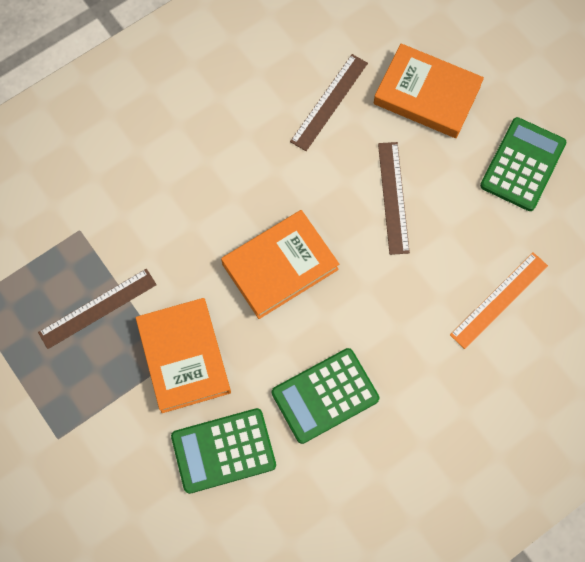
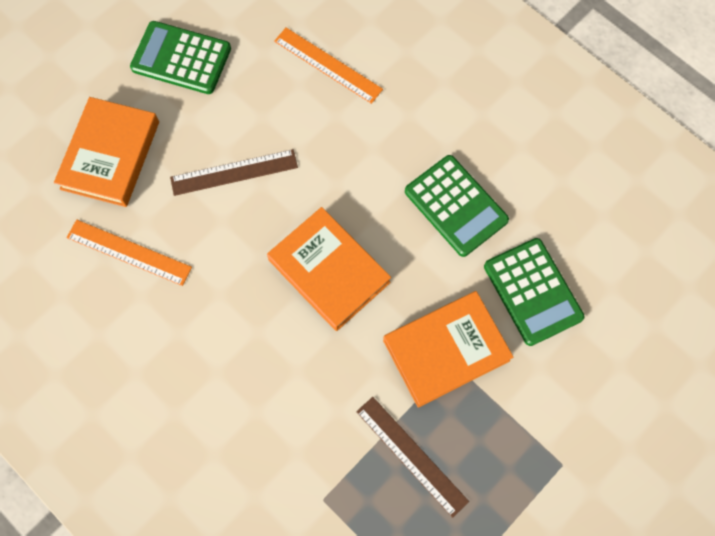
camera: 100 degrees left, 0 degrees up
(329, 102) = (129, 252): brown ruler -> orange ruler

